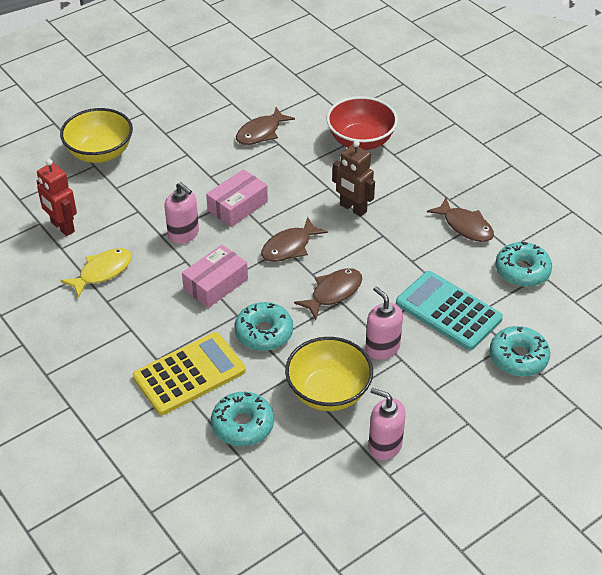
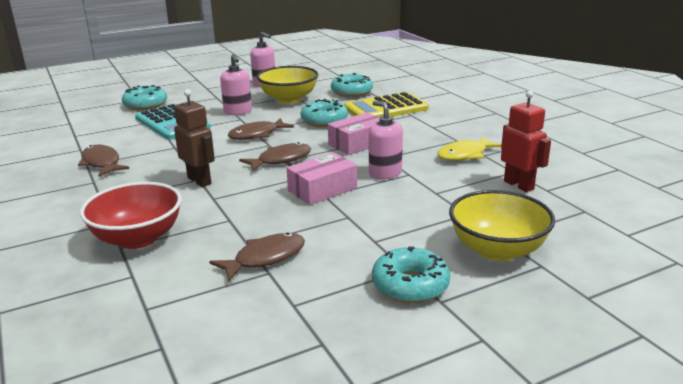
camera: 170 degrees left, 20 degrees down
(522, 271) = (88, 137): turquoise donut -> turquoise donut (410, 285)

